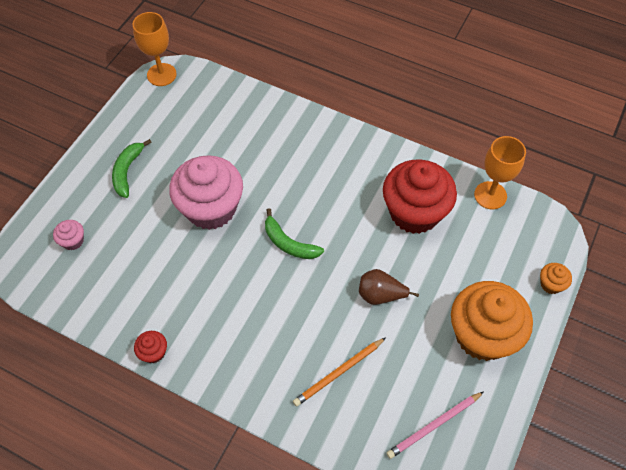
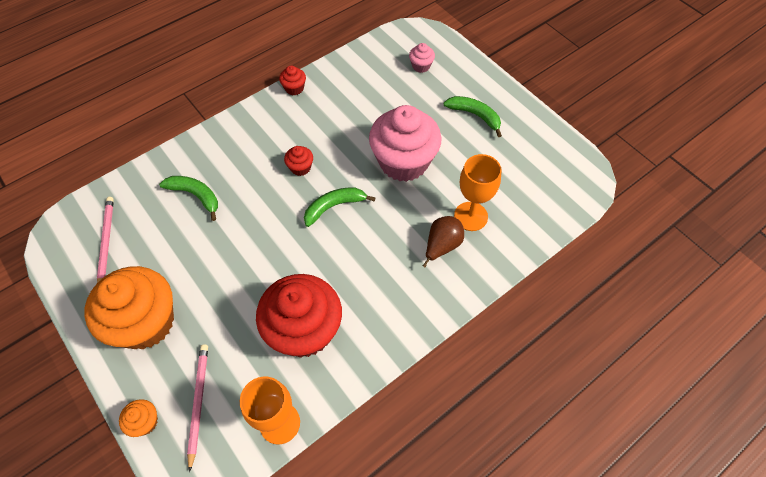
camera: 115 degrees right, 0 degrees up
(161, 74) = (588, 172): orange goblet -> orange goblet (470, 216)
(259, 292) = (300, 167): none -> red cupcake
(339, 372) = (195, 195): orange pencil -> green banana
(380, 295) = (239, 256): brown pear -> brown pear (442, 246)
(514, 255) = (198, 403): none -> pink pencil

